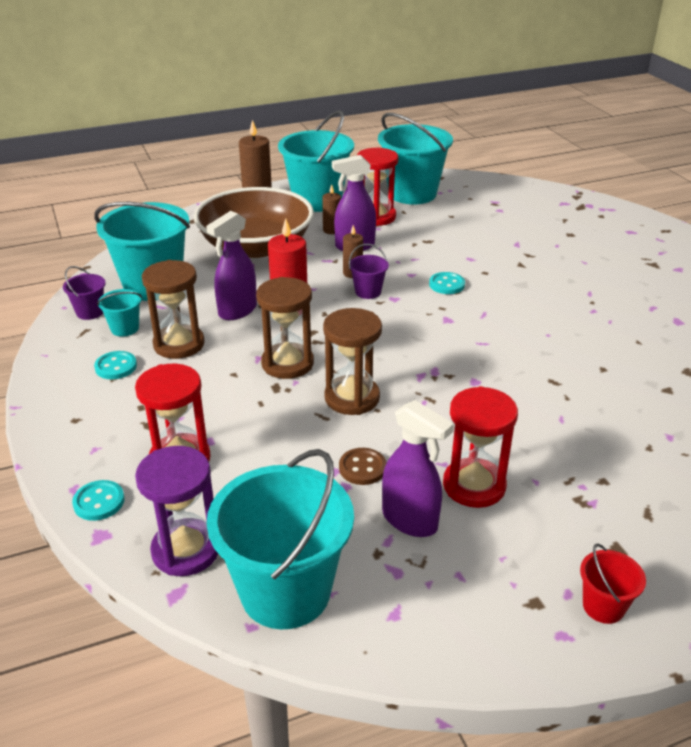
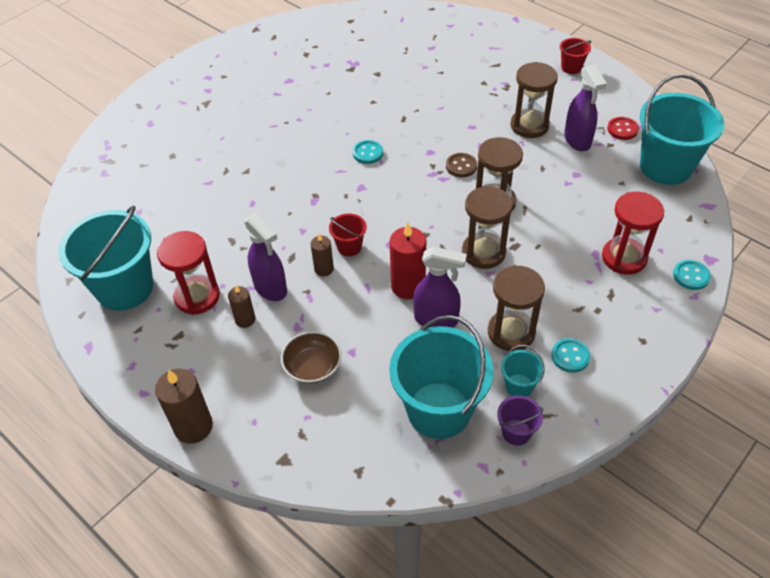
camera: 115 degrees left, 15 degrees up
(186, 550) = (681, 216): purple hourglass -> none
(256, 246) = (312, 366): brown bowl -> brown bowl, size x0.45
(317, 201) = (177, 363): turquoise bucket -> none
(362, 468) = (555, 172): brown button -> brown button (461, 166)
(368, 292) = (349, 247): purple bucket -> red bucket
(401, 586) = (622, 129): none -> red button
(410, 520) = (577, 140): purple spray bottle -> purple spray bottle turned 150 degrees clockwise
(446, 284) = (307, 203): turquoise button -> turquoise button (368, 153)
(474, 485) = (529, 125): red hourglass -> brown hourglass

